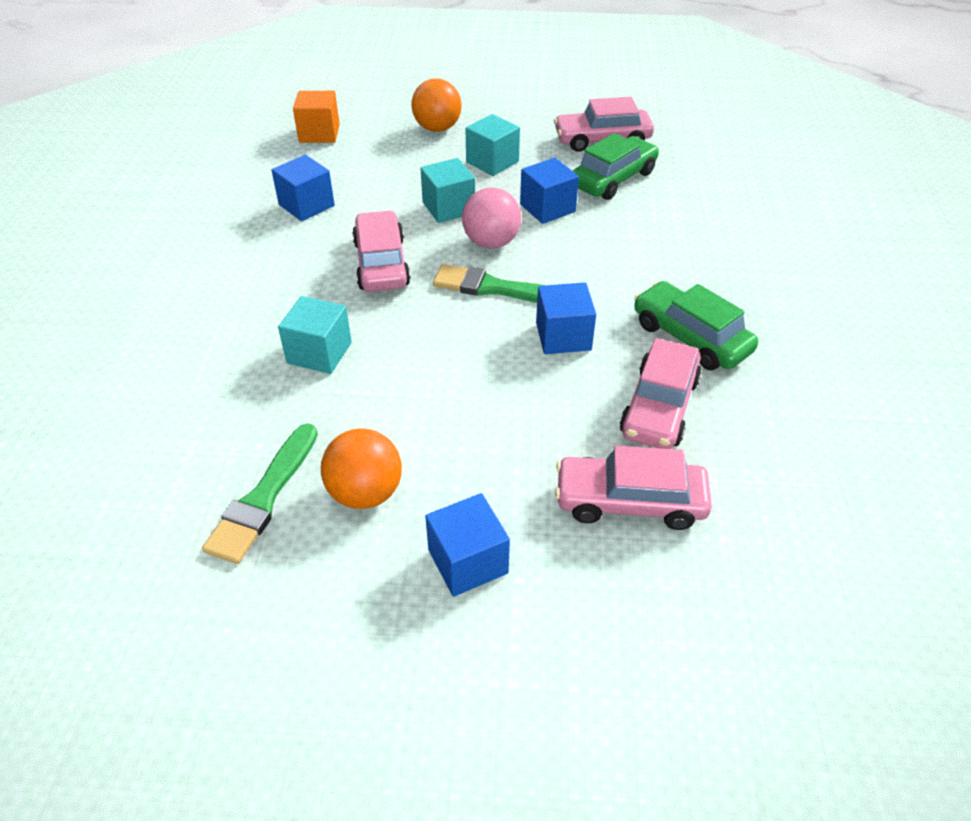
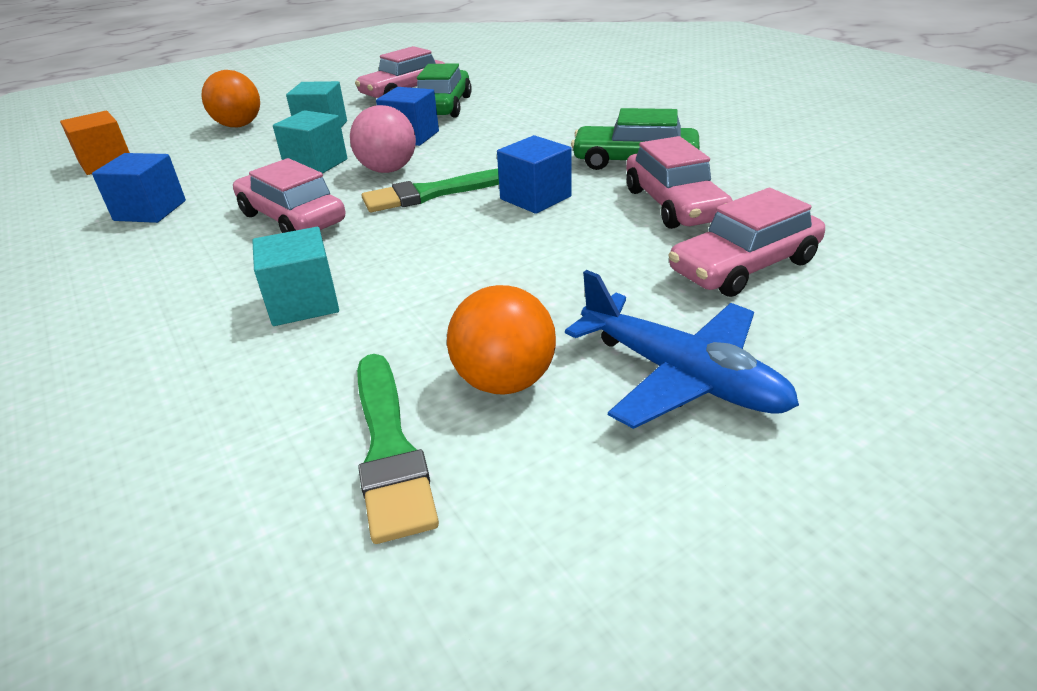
camera: 35 degrees left, 10 degrees down
(468, 561) = (681, 376): blue cube -> blue plane

